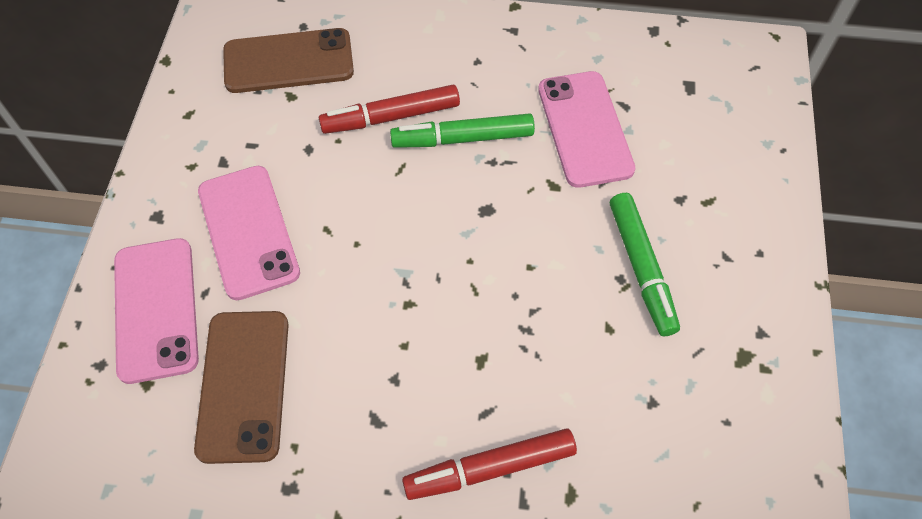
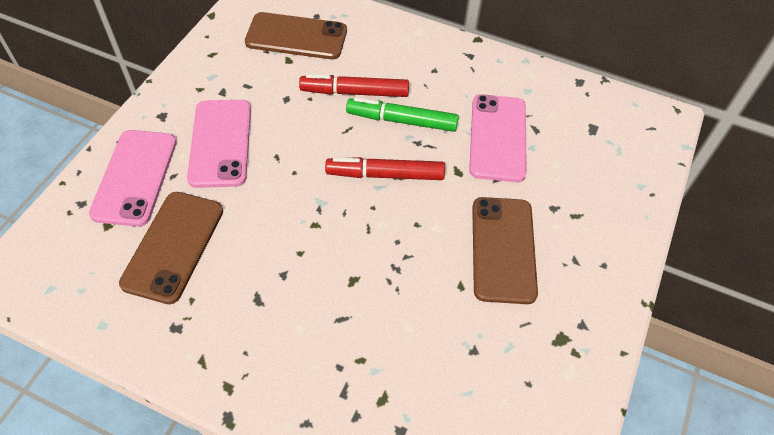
camera: 15 degrees right, 5 degrees down
(490, 468) = (328, 360): red marker -> red marker (385, 175)
(641, 268) = (503, 249): green marker -> brown phone

